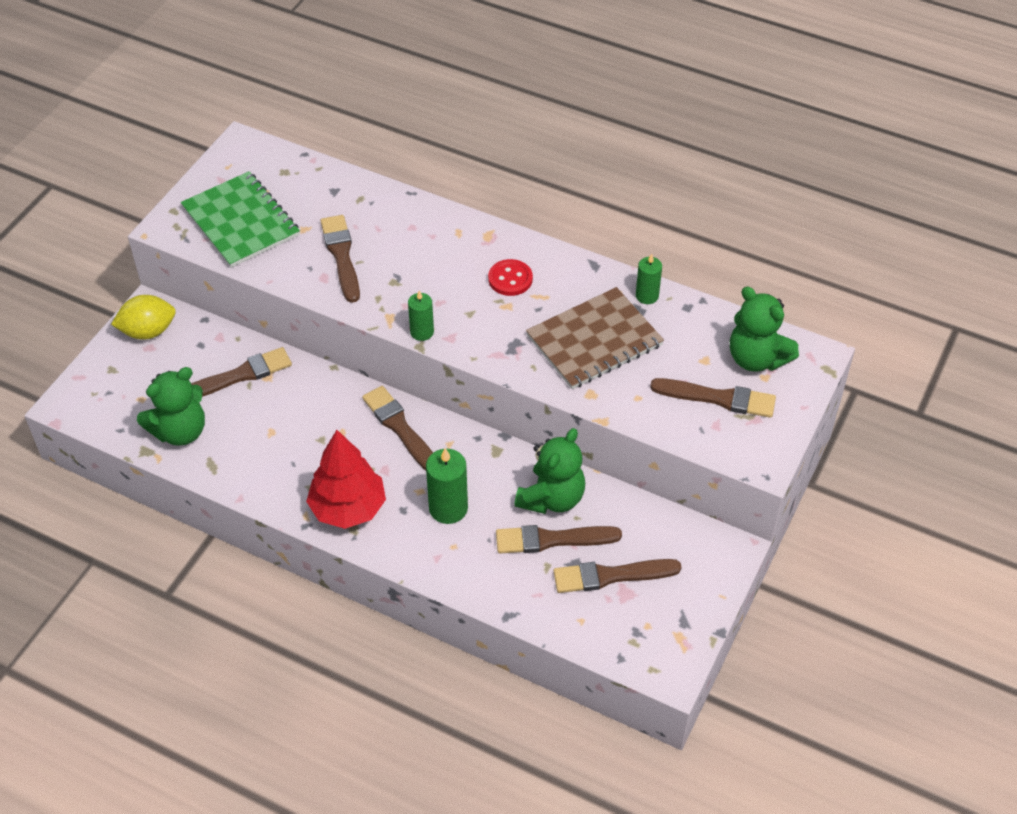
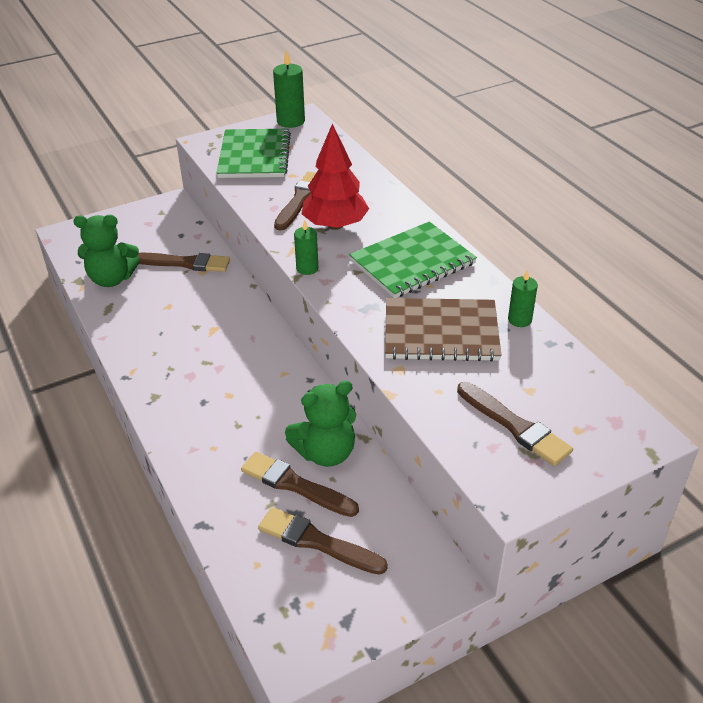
camera: 35 degrees right, 10 degrees down
(148, 331) = (157, 214): yellow lemon -> none
(348, 508) = (166, 381): red tree -> red tree (335, 225)
(400, 428) = (258, 345): brown brush -> none
(448, 508) = (237, 418): green candle -> green candle (291, 121)
(510, 279) = (412, 262): red button -> green notebook
(756, 358) = (583, 411): green teddy bear -> none

